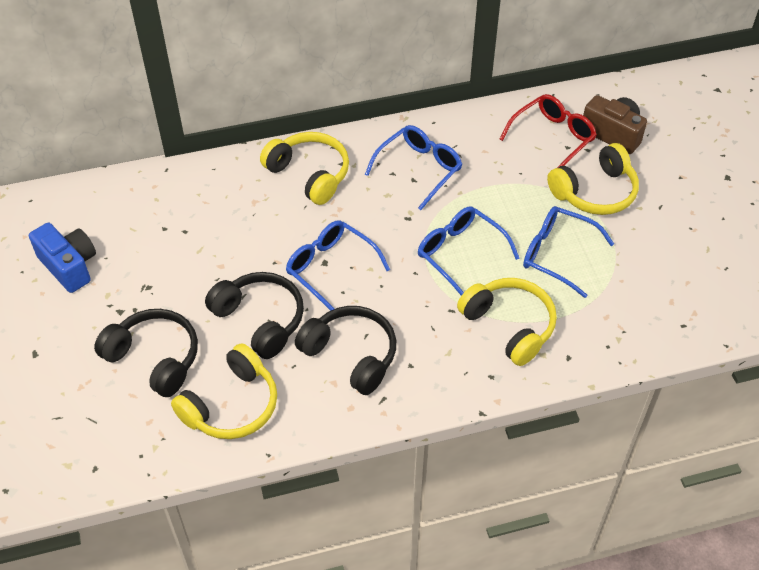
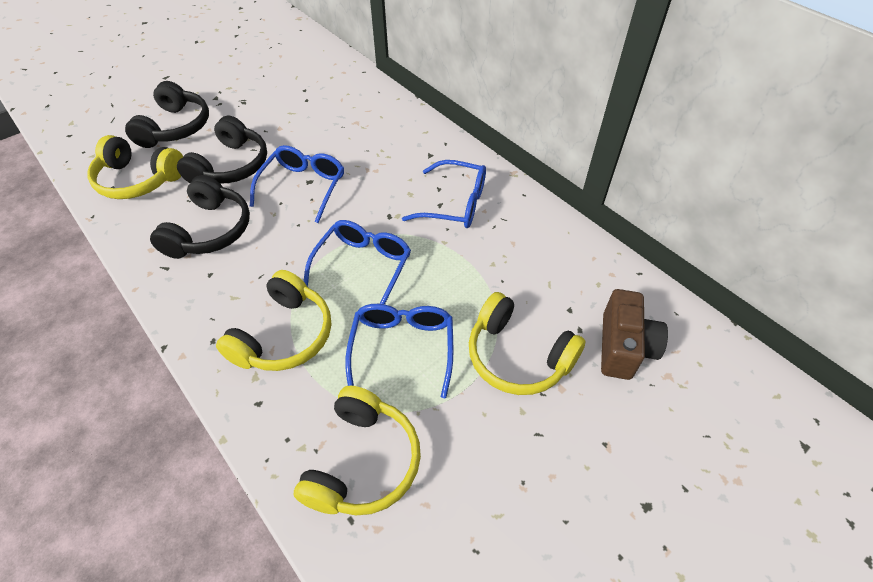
camera: 65 degrees right, 0 degrees up
(69, 266) = (248, 63): blue camera -> none
(309, 174) = (404, 140): yellow headphones -> yellow headphones (362, 462)
(552, 138) = (573, 292): red glasses -> none

